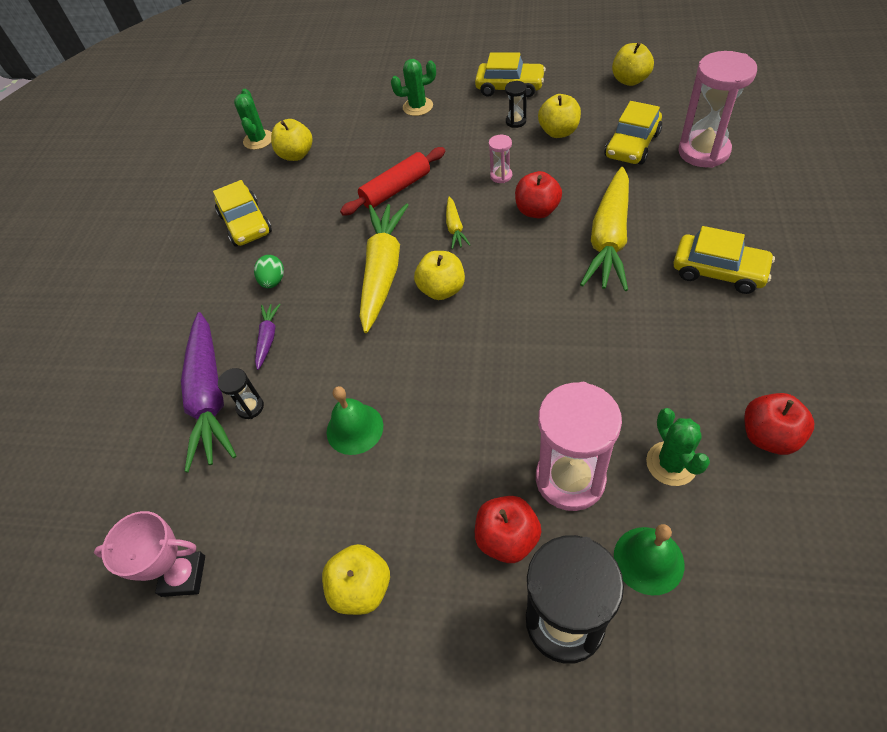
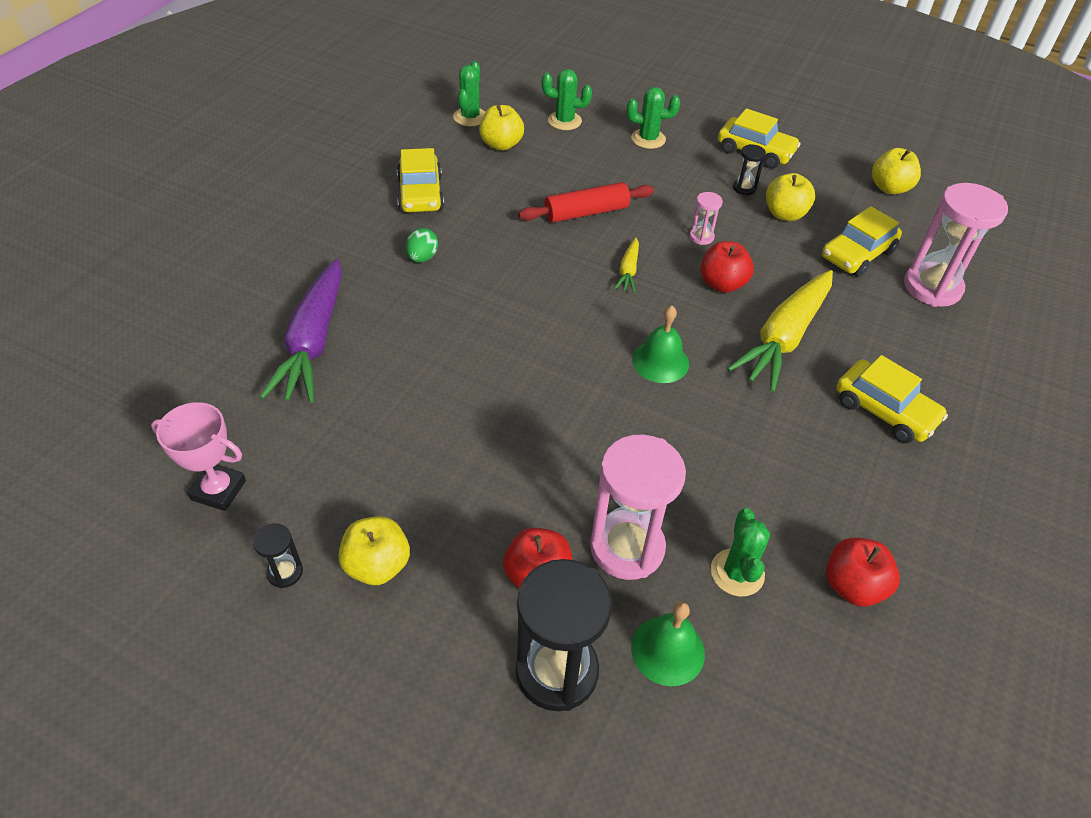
camera: 10 degrees right, 5 degrees down
(250, 407) = (347, 365): black hourglass -> black hourglass (285, 572)
(268, 338) = (393, 308): purple carrot -> none
(341, 115) = (564, 121): none -> green cactus
(354, 428) = (438, 422): green bell -> green bell (660, 361)
(383, 271) = (535, 286): yellow carrot -> none
(442, 289) = (586, 325): yellow apple -> none

